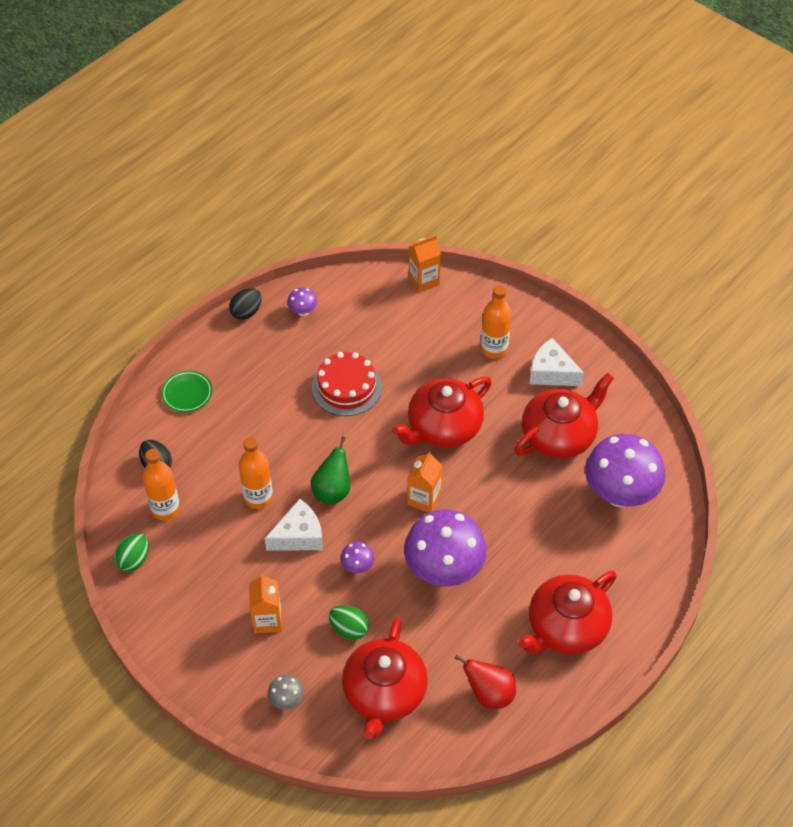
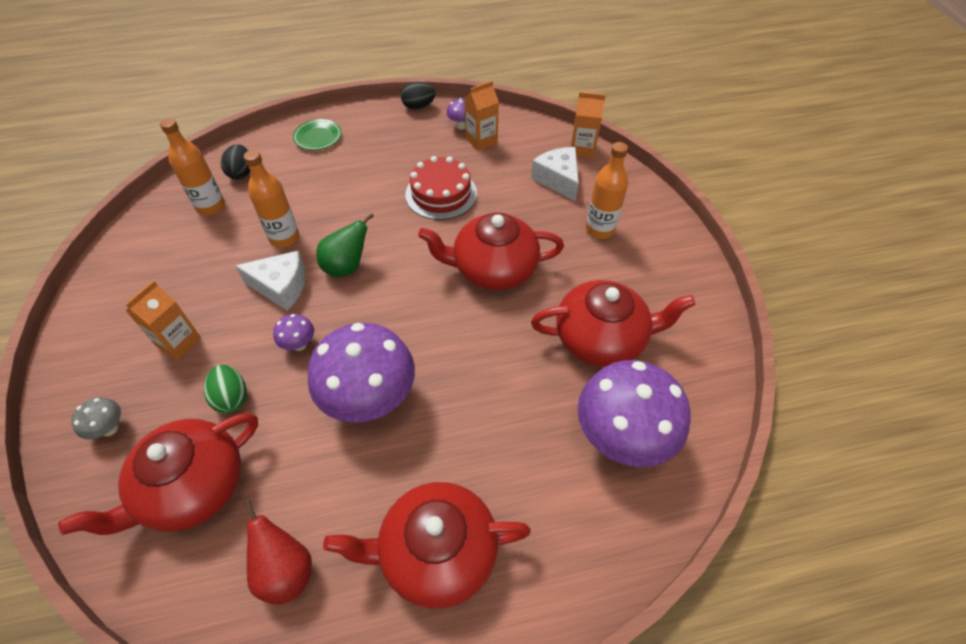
camera: 35 degrees right, 0 degrees up
(134, 560) = (146, 230): green egg -> none
(424, 499) = (417, 320): orange carton -> orange carton (481, 141)
(551, 372) = (640, 277): white cheese -> white cheese (558, 179)

